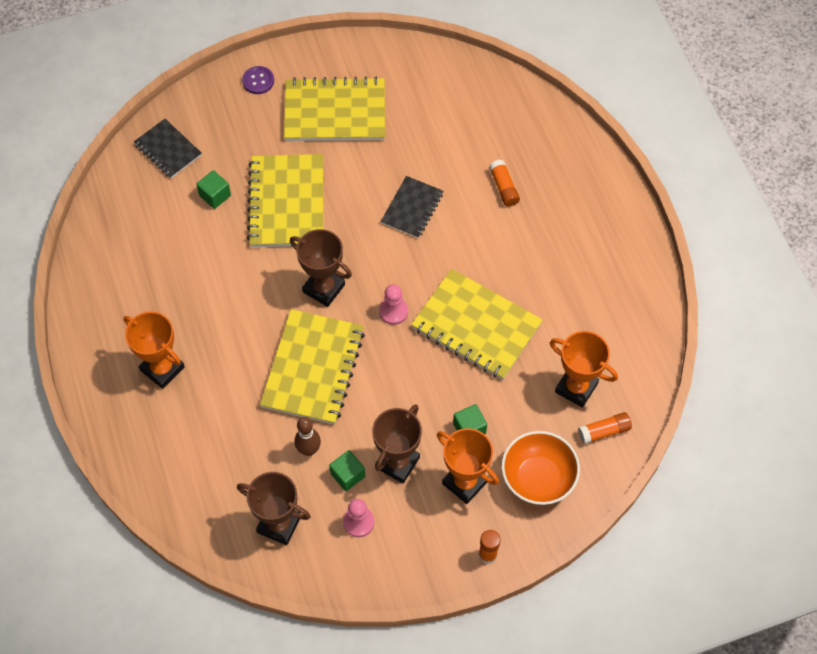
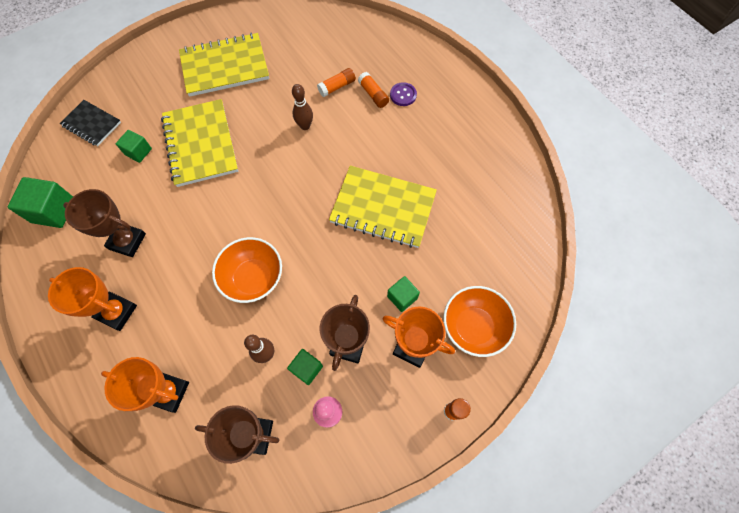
camera: 15 degrees left, 5 degrees up
(112, 242) = (54, 211): none -> green cube
(258, 81) = (158, 56): purple button -> purple button (403, 95)
(313, 368) = (253, 278): yellow notebook -> orange bowl
(324, 288) = (247, 207): brown trophy -> brown trophy (127, 241)
(393, 311) = (311, 212): pink pawn -> none
(412, 208) = (305, 126): black notebook -> brown bowling pin
(576, 387) = (480, 239): orange trophy -> orange trophy (169, 392)
(604, 431) = (515, 271): orange glue stick -> orange glue stick (337, 87)

